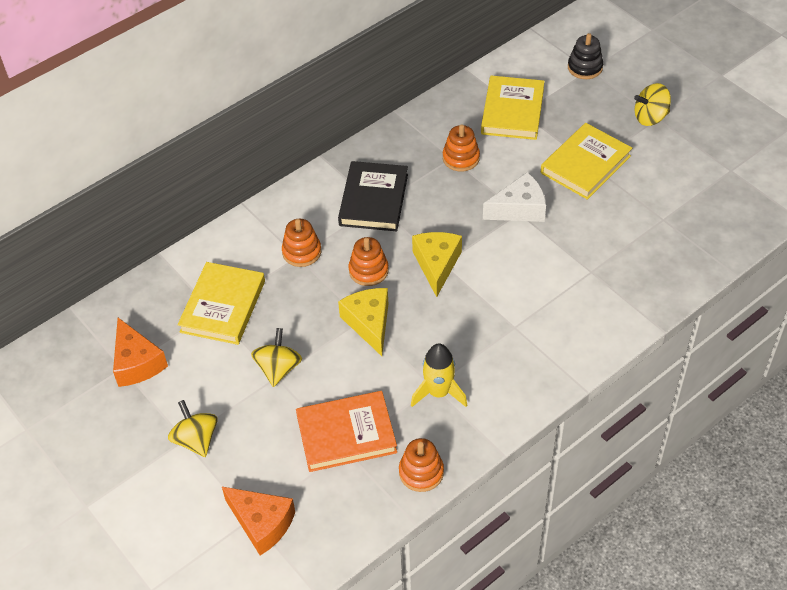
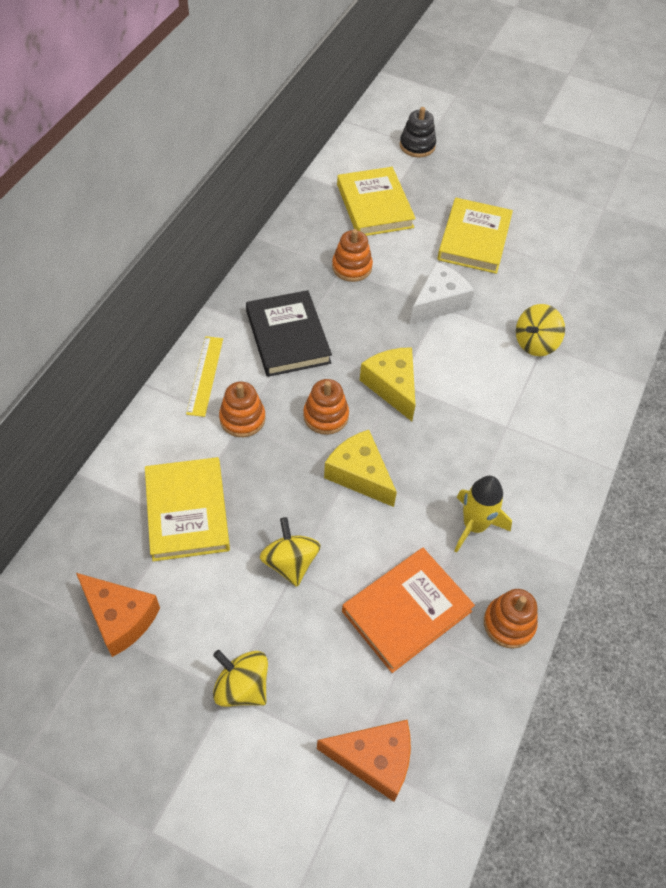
camera: 30 degrees left, 5 degrees up
(291, 210) = (205, 375): none -> yellow ruler
(650, 117) = (504, 178): yellow spinning top -> yellow spinning top (535, 343)

